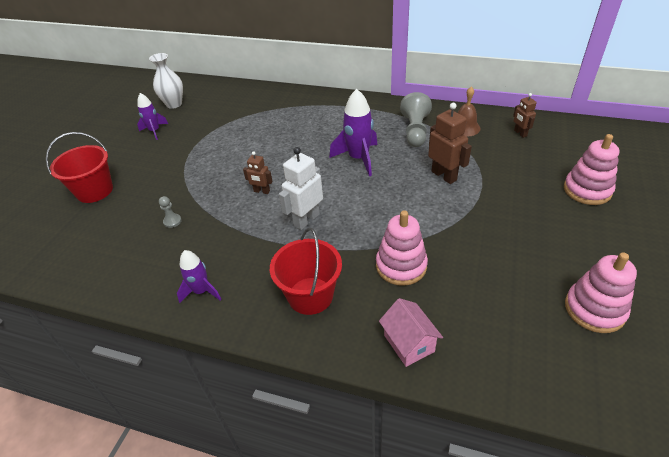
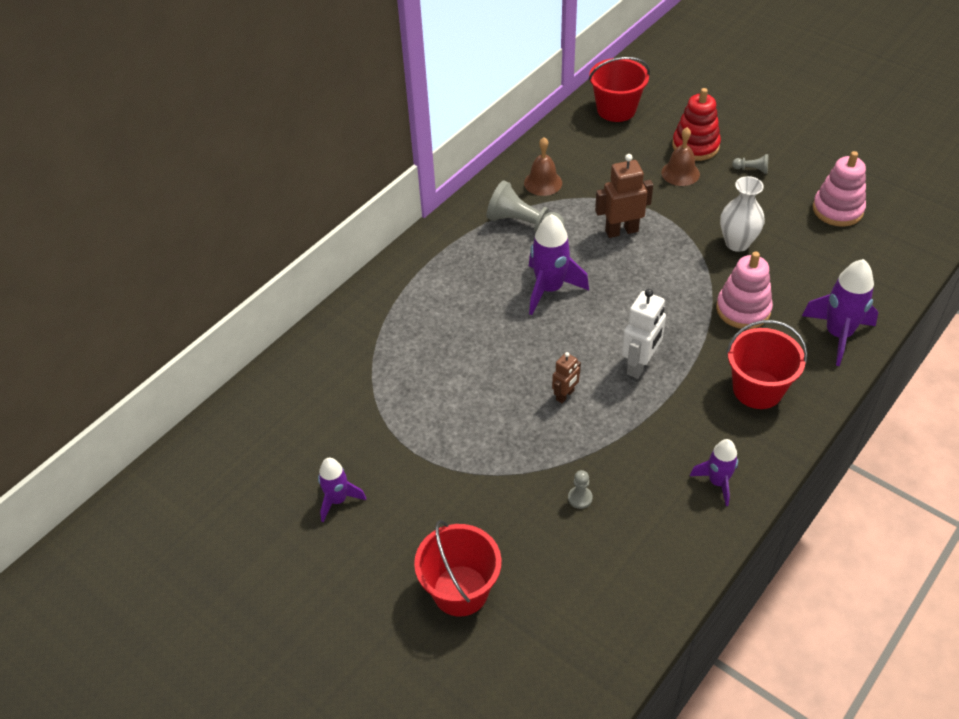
camera: 70 degrees left, 5 degrees up
(174, 104) = (268, 465): white vase -> white vase (737, 243)
(306, 220) = (640, 365): white robot -> white robot turned 120 degrees counterclockwise
(409, 343) = (838, 334): pink house -> purple rocket
(520, 133) = (580, 147): brown robot -> none
(542, 190) = (680, 173): none -> brown bell
(585, 138) = (616, 109): none -> red bucket
(587, 190) = (695, 146): pink stacking toy -> red stacking toy
(592, 232) = (751, 169): none -> grey pawn

